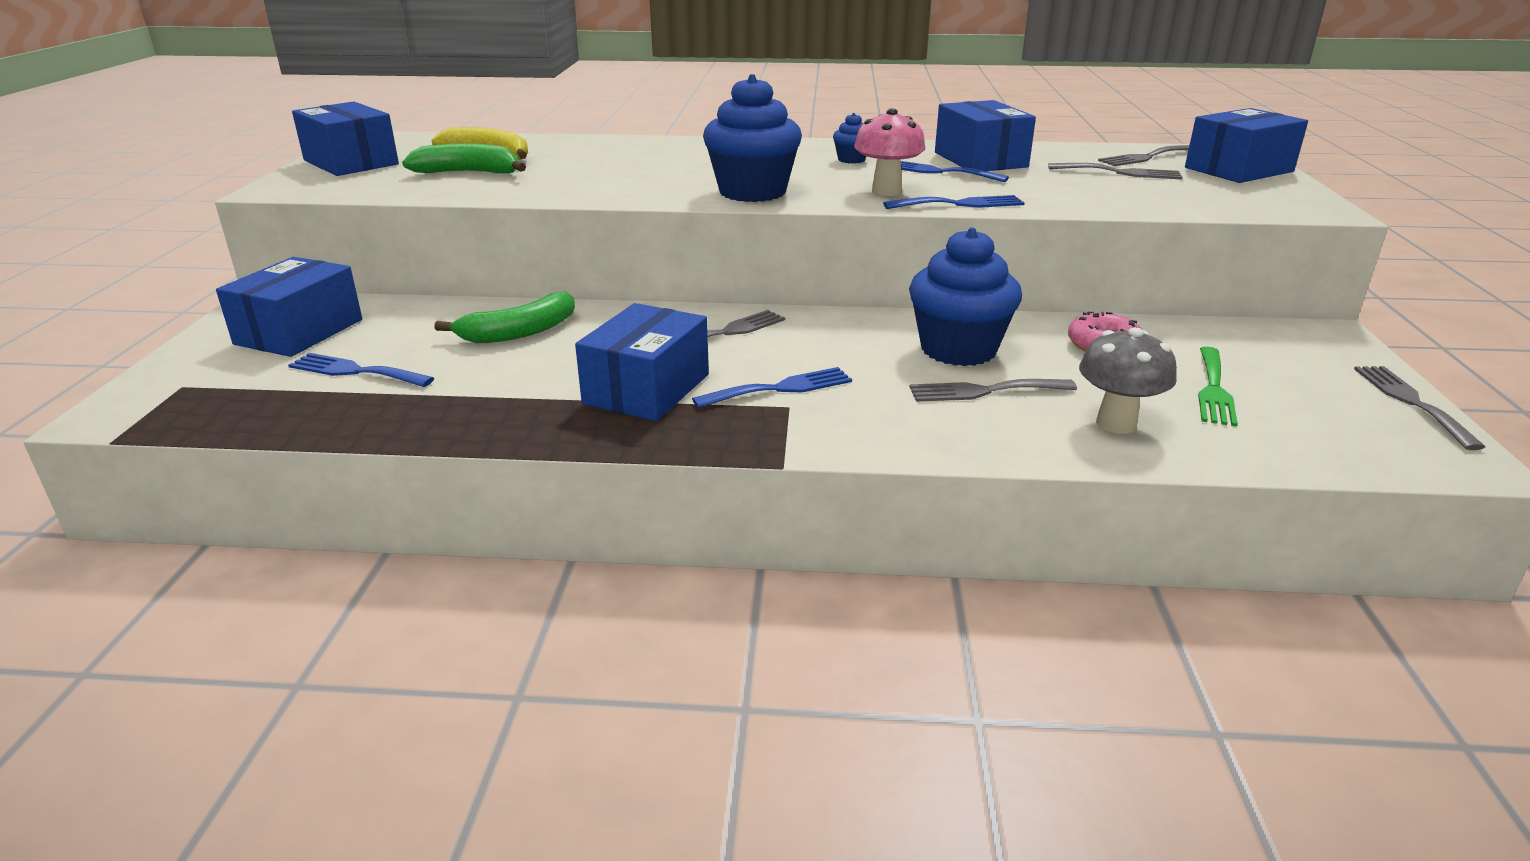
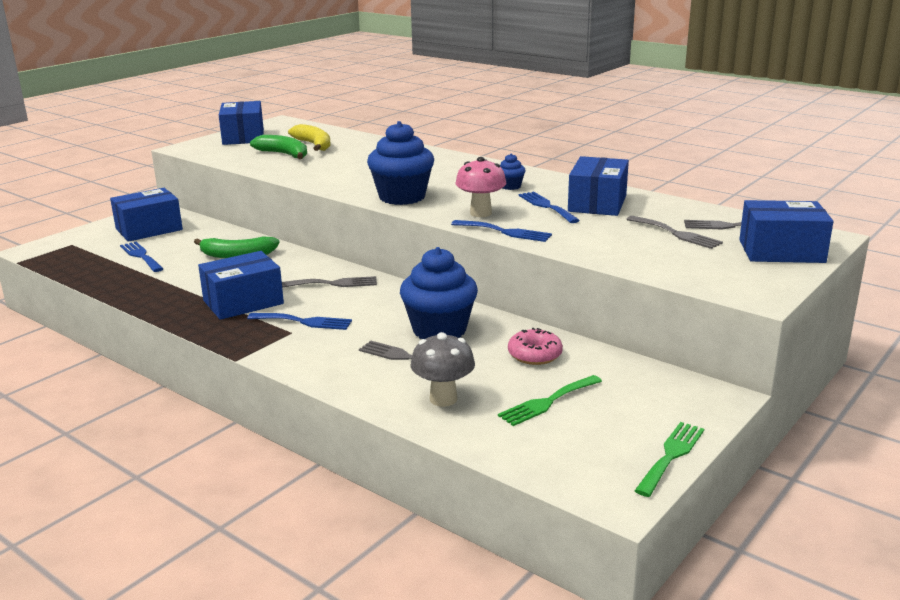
camera: 35 degrees right, 5 degrees down
(1411, 402) = (671, 455): grey fork -> green fork

